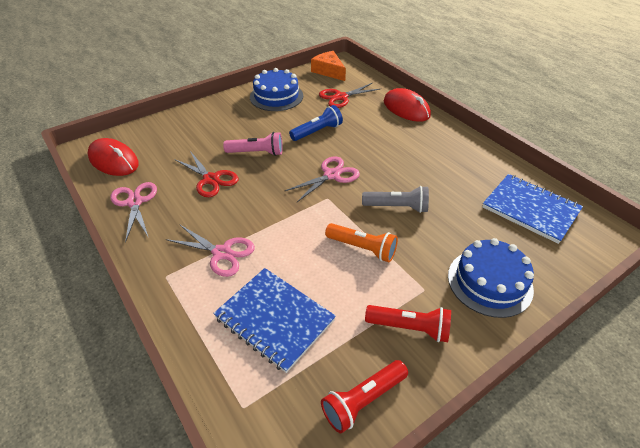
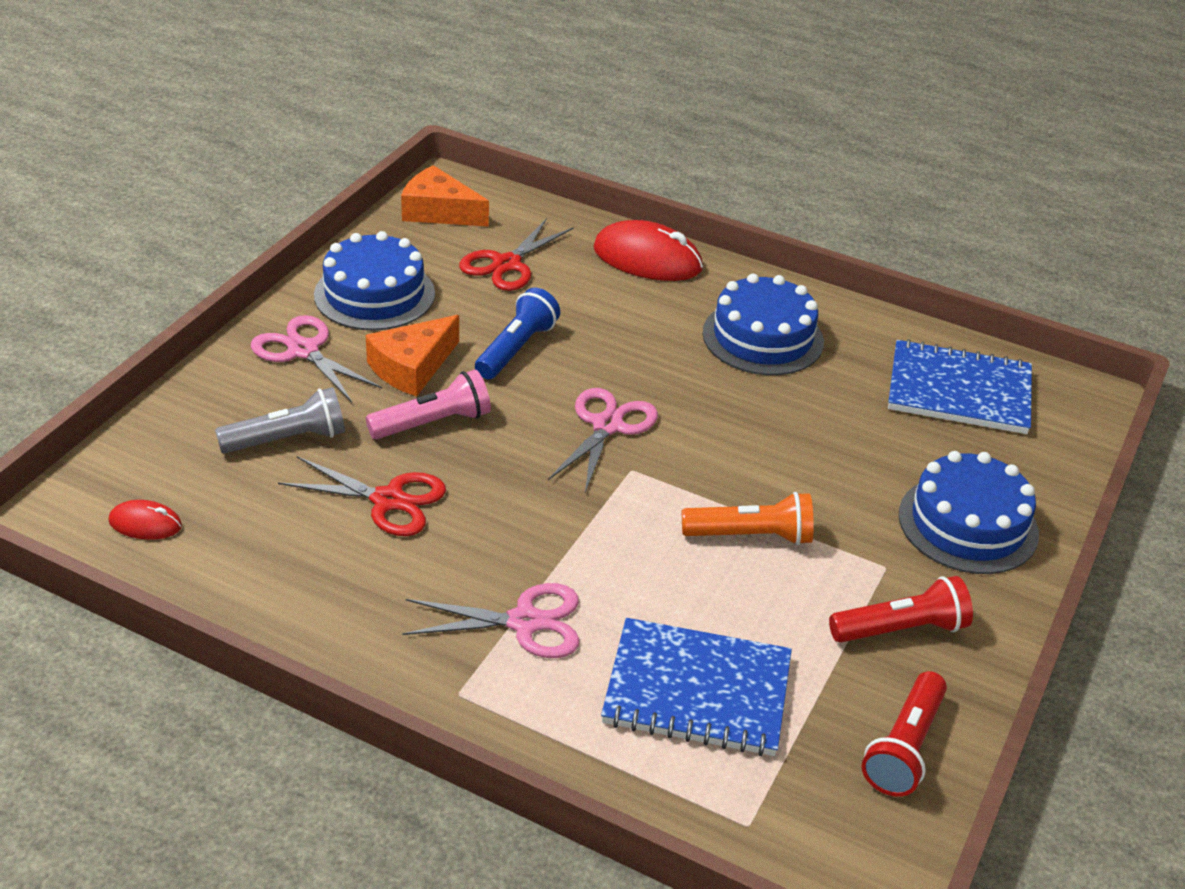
camera: 30 degrees left, 5 degrees down
(114, 160) = (145, 524): red mouse -> red mouse, size x0.52
(135, 202) = (275, 589): pink scissors -> pink scissors (303, 350)
(267, 128) = (412, 367): none -> orange cheese
(397, 207) = (757, 450): grey flashlight -> grey flashlight (287, 440)
(438, 155) = (763, 337): none -> blue cake

